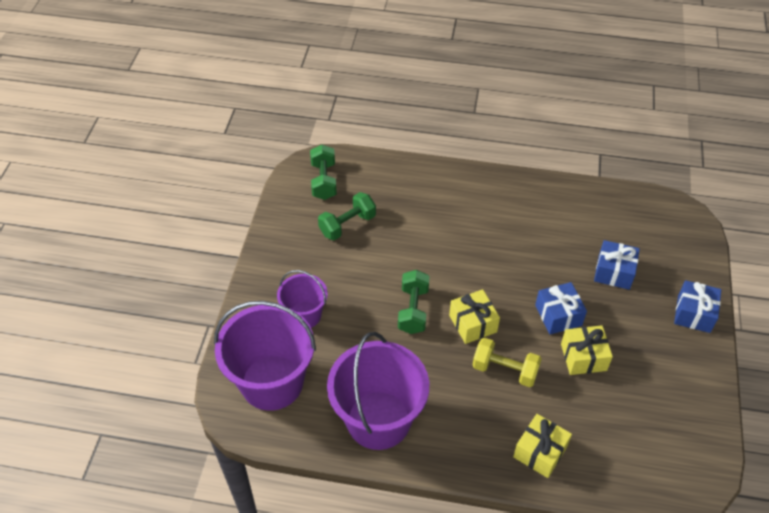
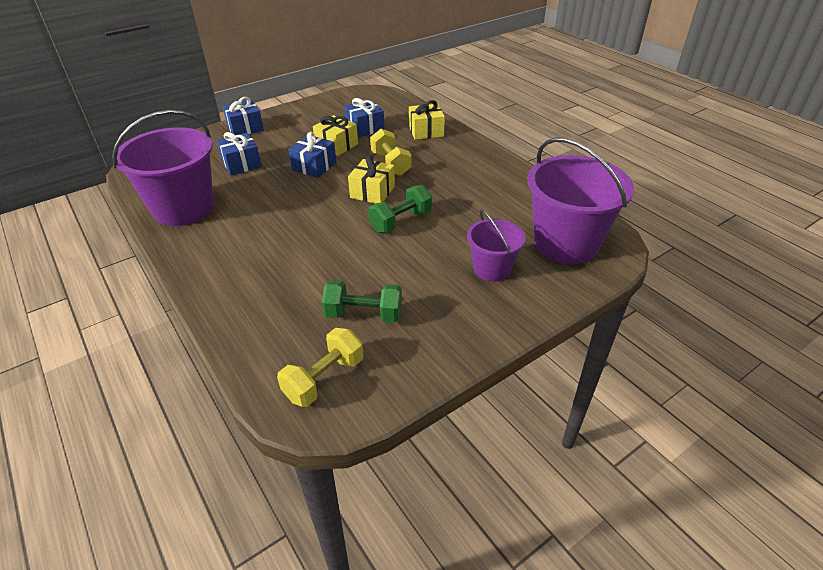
camera: 135 degrees left, 10 degrees down
(324, 181) = (324, 379): green dumbbell -> yellow dumbbell
(378, 420) = (505, 186): purple bucket -> purple bucket (183, 208)
(600, 406) = (365, 128): none -> blue gift

